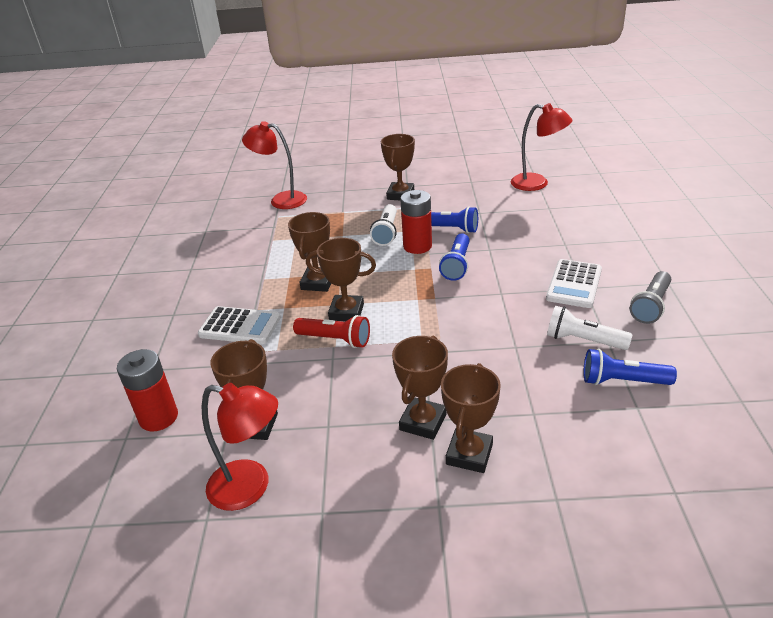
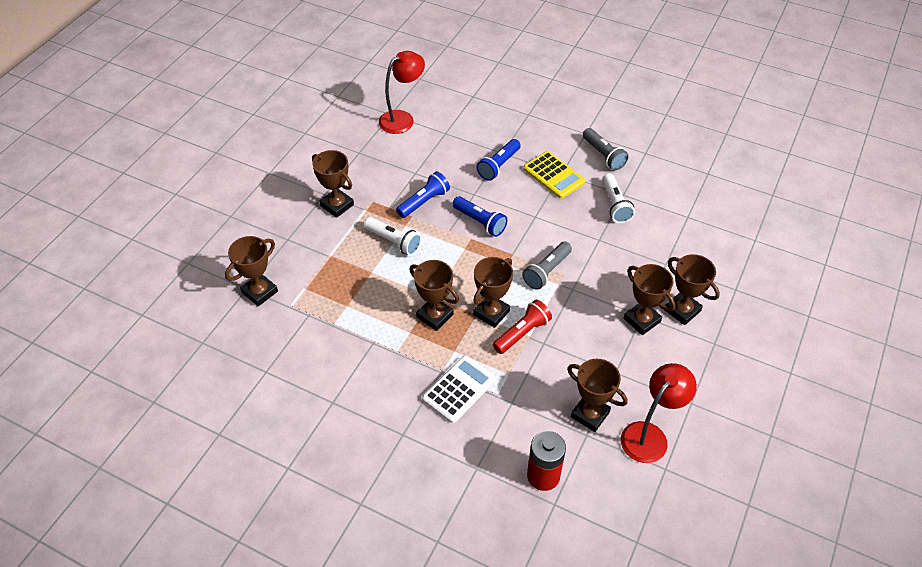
camera: 65 degrees left, 15 degrees up
(281, 200) = (259, 292): red lamp -> brown trophy
(417, 246) = (433, 232): red battery -> none
(432, 327) = (547, 271): none -> grey flashlight
(574, 284) = (554, 175): white calculator -> yellow calculator
(583, 340) = (615, 205): white flashlight -> white flashlight turned 60 degrees counterclockwise
(622, 381) = (663, 210): blue flashlight -> blue flashlight (499, 166)

